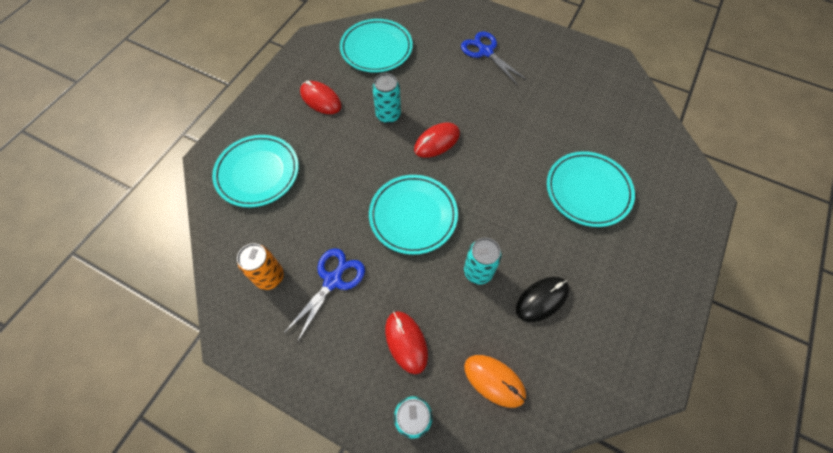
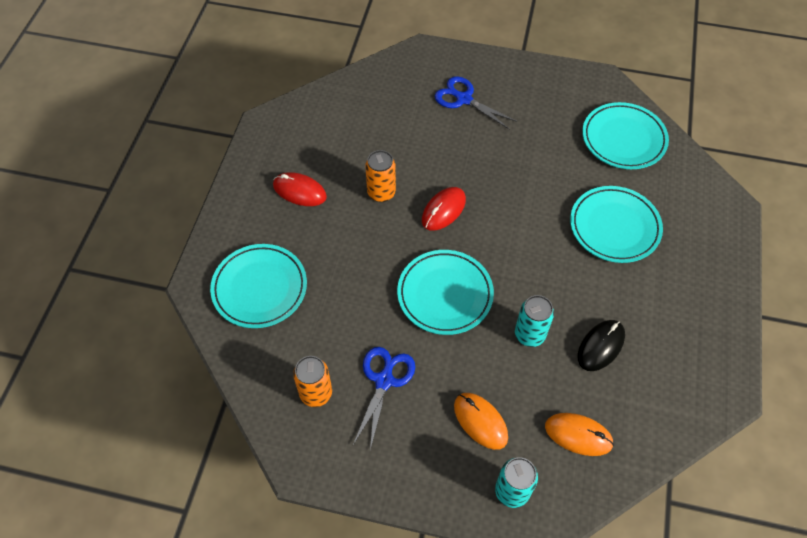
camera: 15 degrees left, 5 degrees down
(376, 49) = (341, 120): turquoise plate -> turquoise plate (623, 139)
(388, 115) = (381, 193): turquoise can -> orange can
(406, 342) = (480, 421): red mouse -> orange mouse

